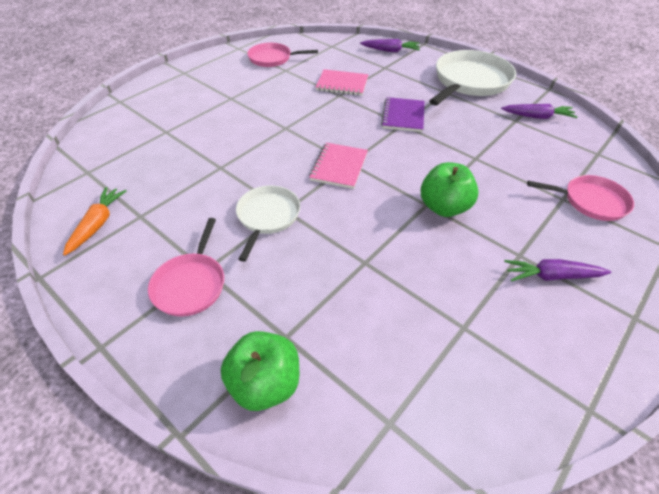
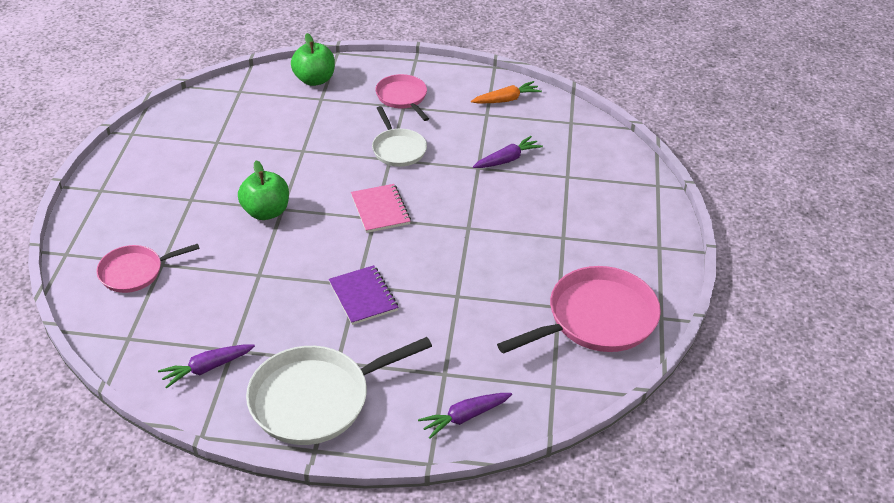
camera: 145 degrees right, 5 degrees down
(98, 224) = (506, 99): orange carrot -> orange carrot turned 90 degrees counterclockwise
(272, 58) = (596, 319): pink pan -> pink pan, size x1.71
(342, 84) = (469, 314): pink notebook -> none
(470, 81) = (315, 399): white pan -> white pan turned 60 degrees clockwise
(551, 276) = (163, 193): purple carrot -> purple carrot (507, 159)

